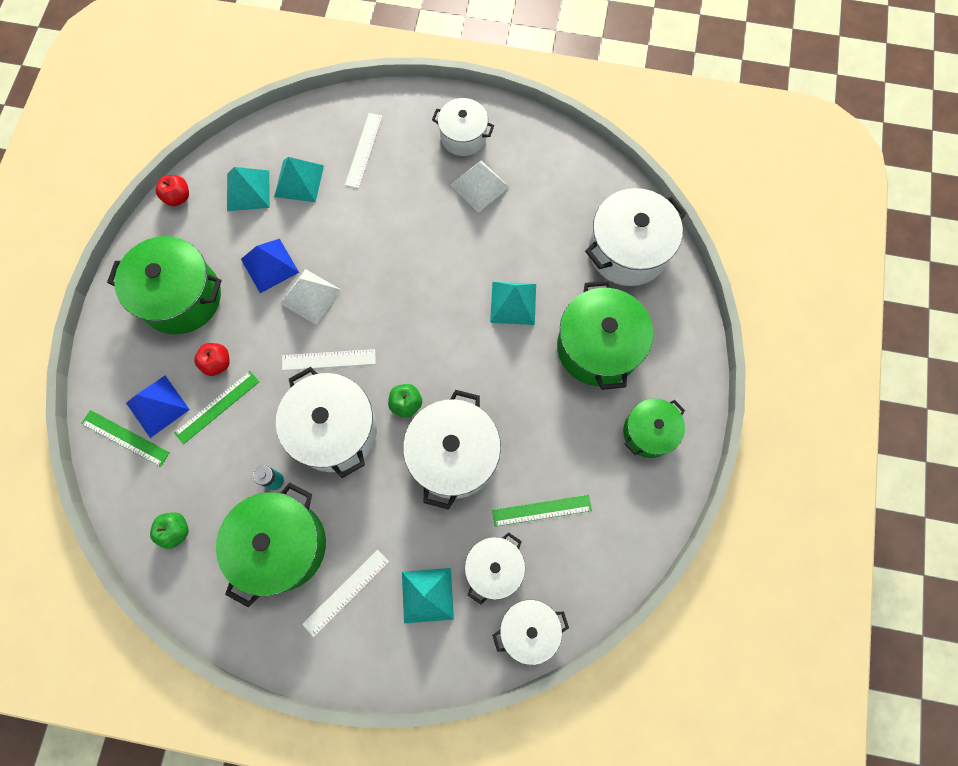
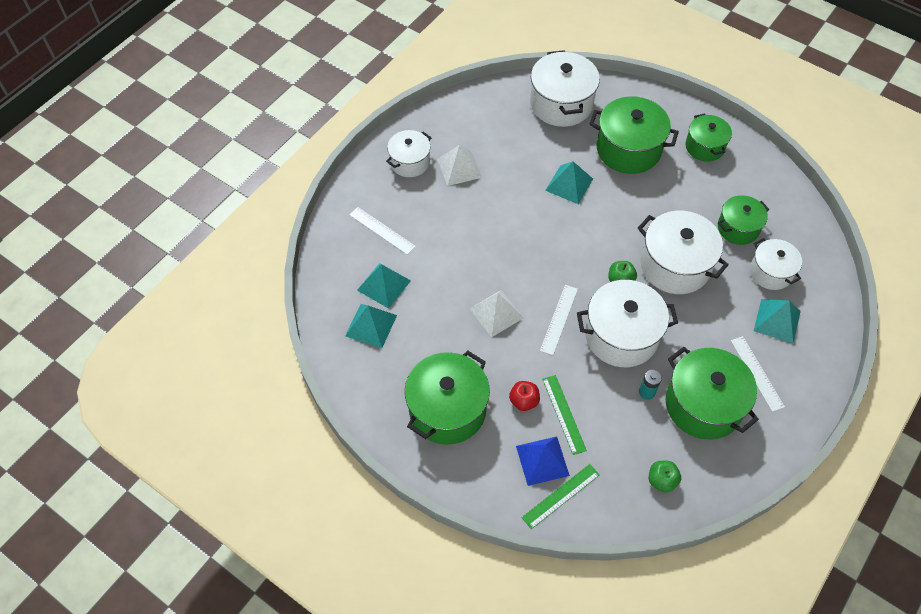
camera: 65 degrees left, 15 degrees down
(178, 197) = (346, 381): red apple -> none
(270, 265) = (452, 333): blue pyramid -> none
(528, 629) = (822, 268): white pot -> none
(541, 510) = (738, 228): green ruler -> green pot

